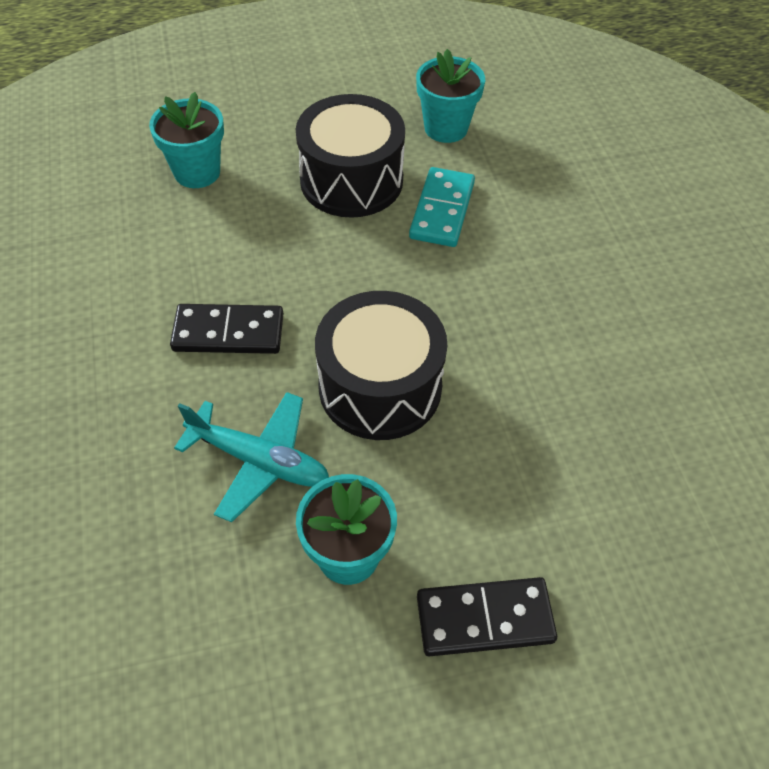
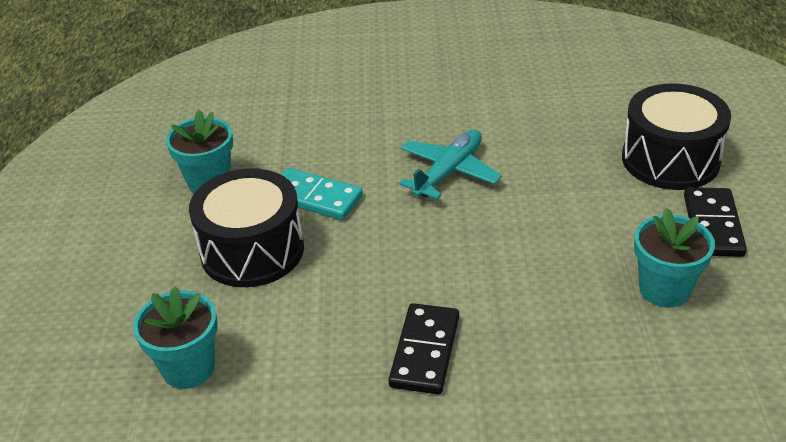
camera: 75 degrees left, 15 degrees down
(260, 461) = (574, 337): turquoise plane -> turquoise plane (449, 172)
(380, 387) = (505, 256): black drum -> black drum (670, 159)

